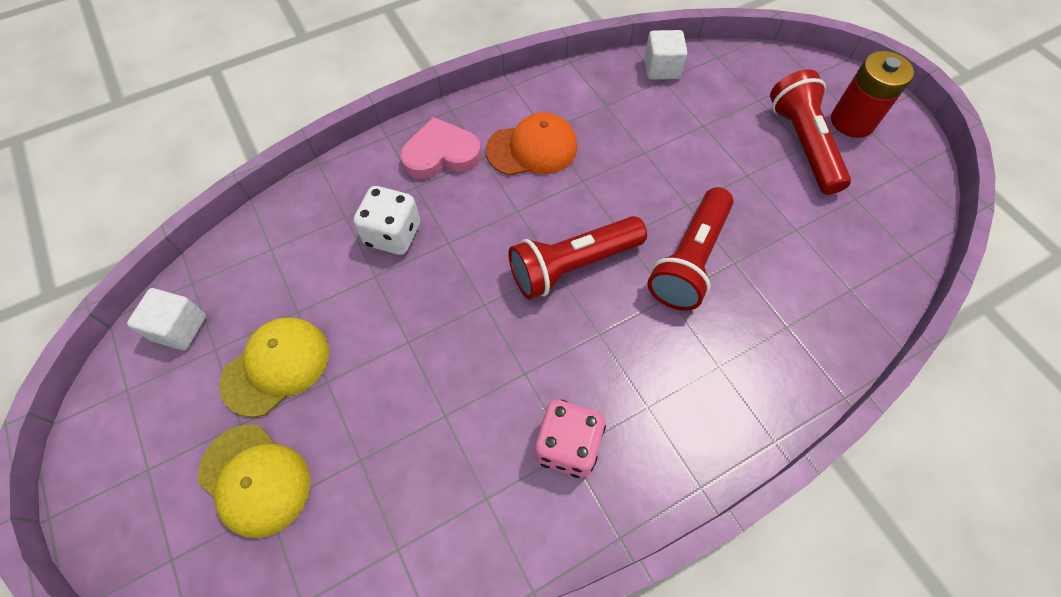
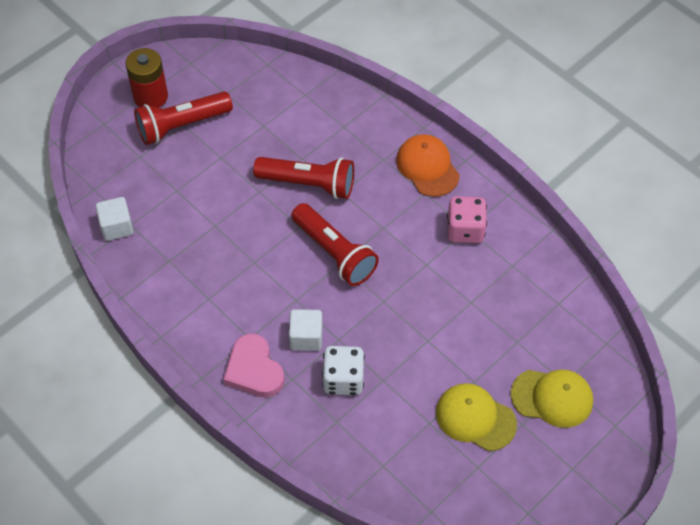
camera: 105 degrees left, 5 degrees down
(179, 328) = (470, 500): white cube -> white cube (306, 337)
(255, 479) = (552, 398): yellow cap -> yellow cap turned 75 degrees clockwise
(532, 148) = (231, 303): orange cap -> orange cap (427, 167)

